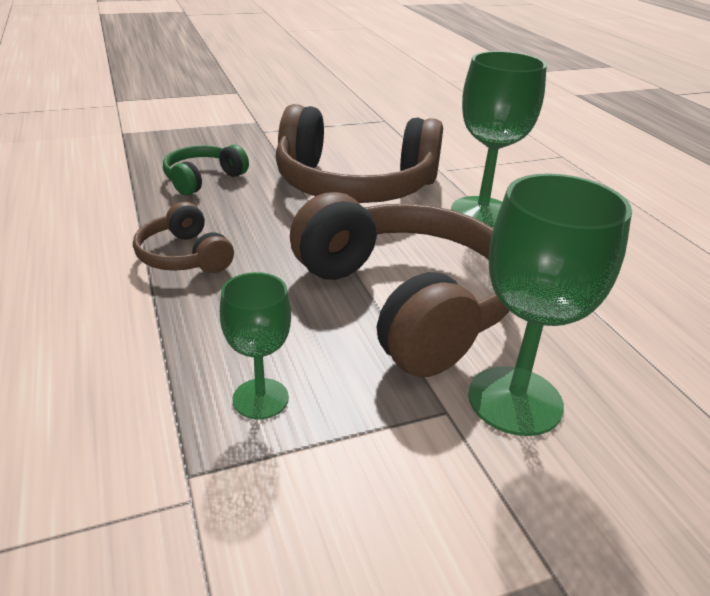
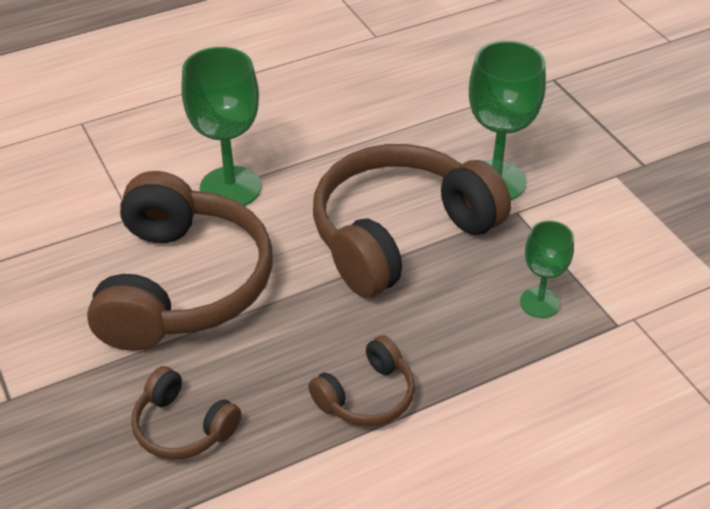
camera: 95 degrees left, 10 degrees up
(203, 179) = (183, 427): green headphones -> brown headphones

